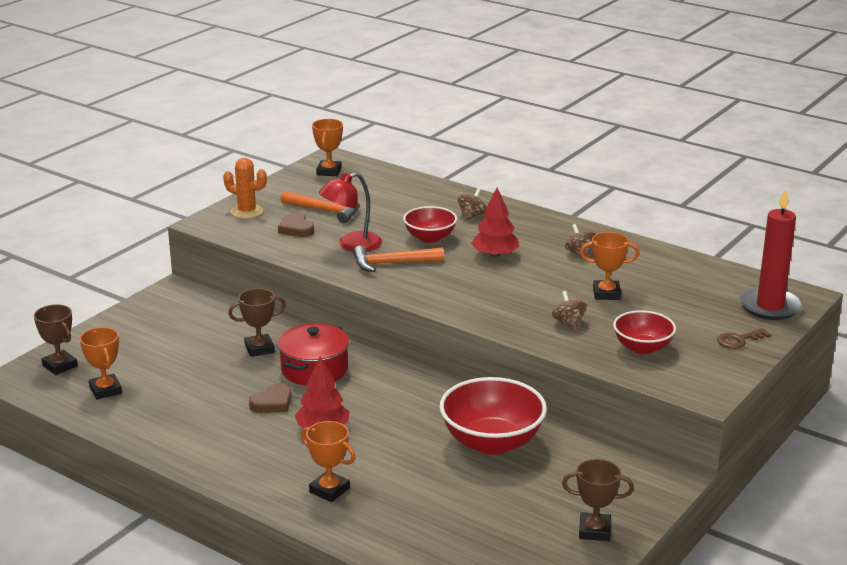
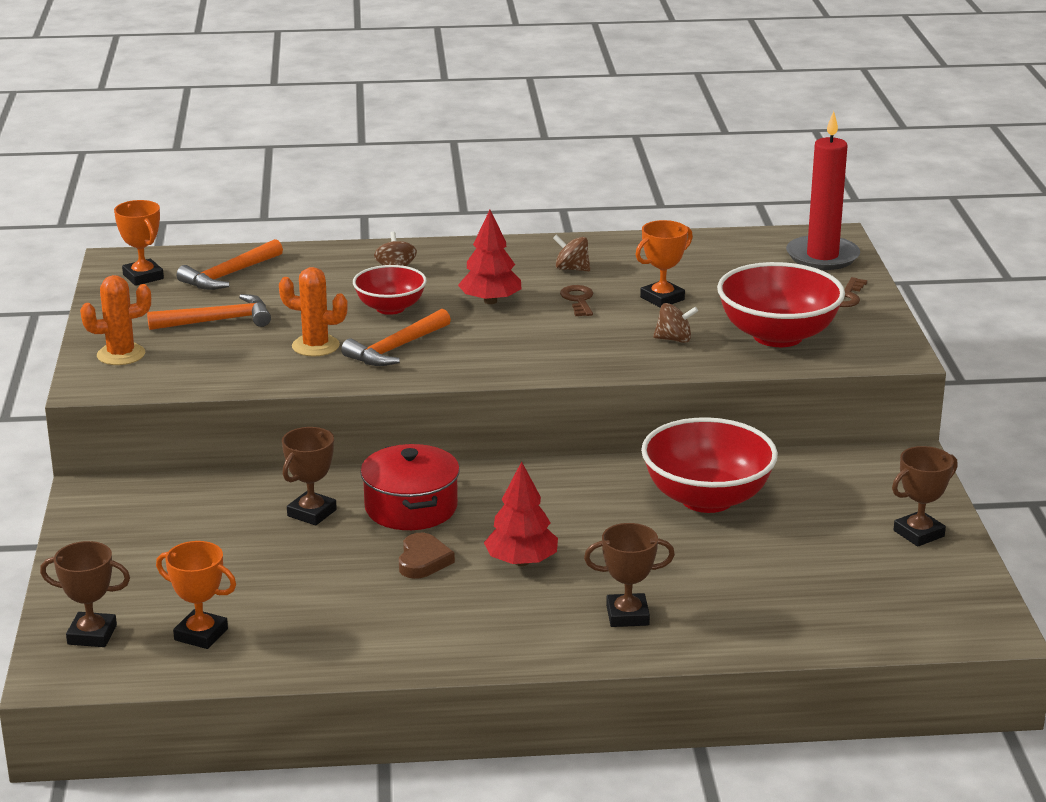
camera: 40 degrees left, 0 degrees up
(296, 229) = (218, 352): brown heart -> none
(329, 490) = (627, 615): orange trophy -> brown trophy
(351, 245) = (315, 346): red lamp -> orange cactus
(374, 186) = (229, 275): none -> orange hammer
(550, 274) = (578, 300): none -> brown key
(568, 323) = (674, 339): brown spinning top -> brown spinning top turned 150 degrees clockwise
(642, 348) = (777, 336): red bowl -> red bowl, size x1.66

